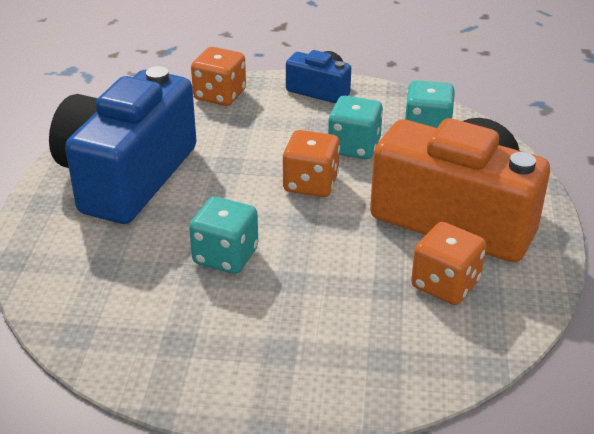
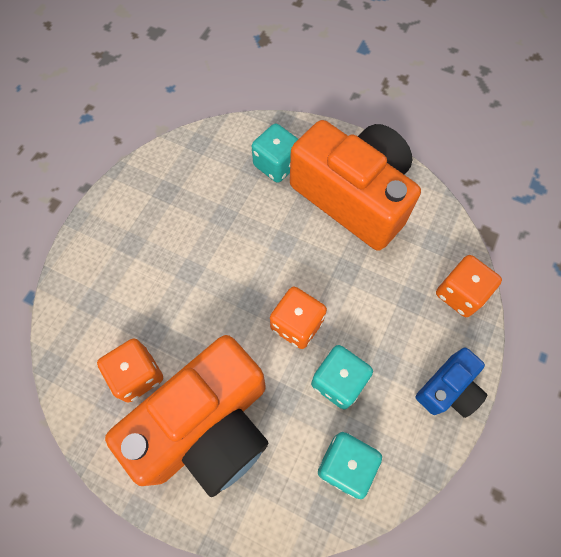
camera: 110 degrees right, 30 degrees up
(126, 176) = (353, 197): blue camera -> orange camera
(225, 256) = (234, 238): turquoise dice -> turquoise dice (276, 165)

